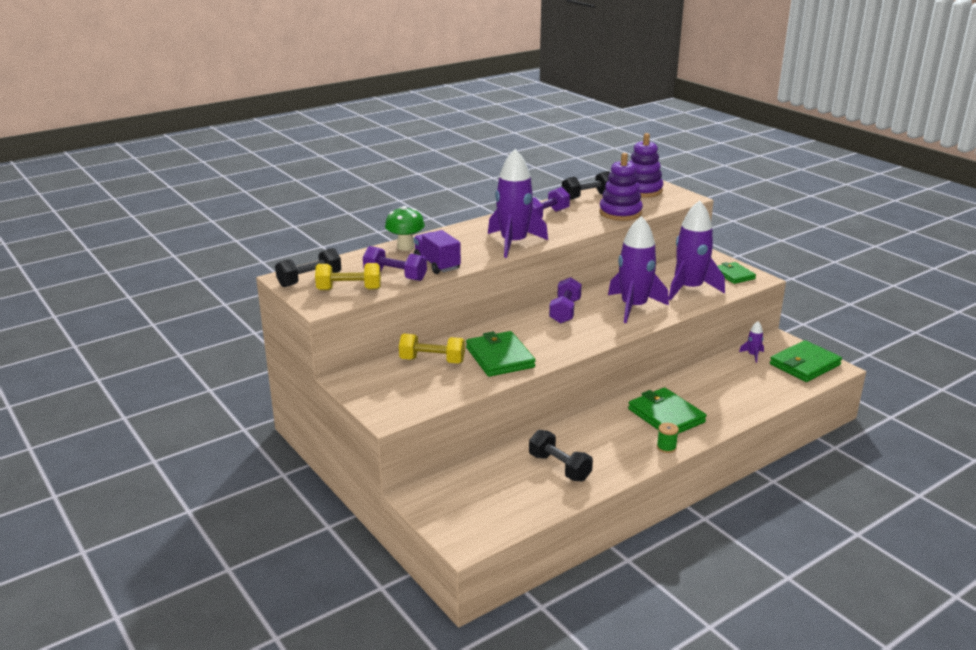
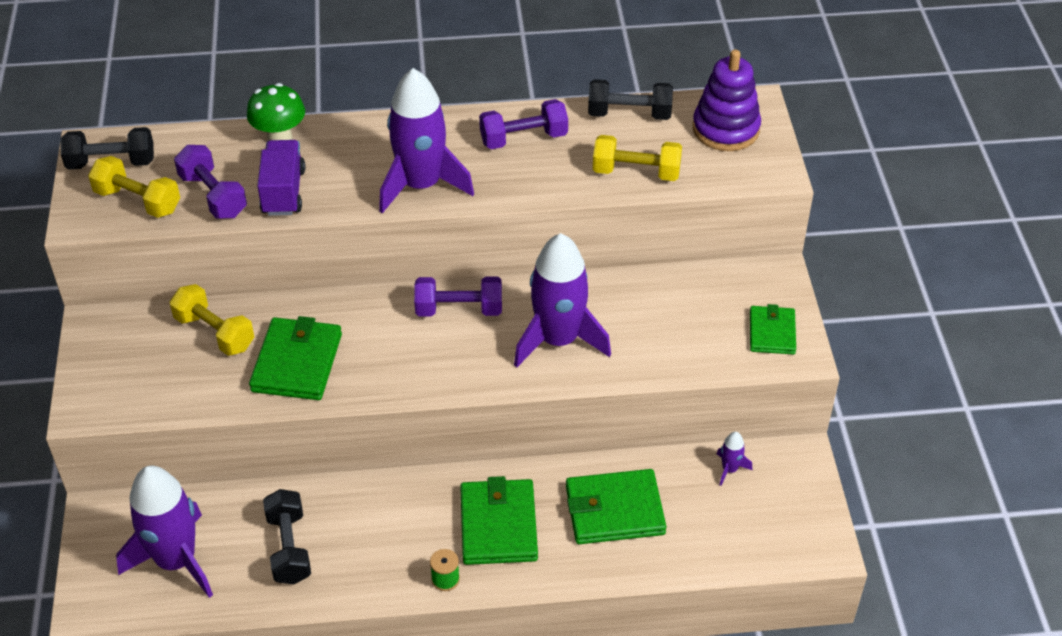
camera: 30 degrees right, 20 degrees up
(565, 311) = (459, 309): purple dumbbell -> purple dumbbell turned 45 degrees clockwise
(620, 213) = (636, 172): purple stacking toy -> yellow dumbbell
(689, 289) = (675, 335): purple rocket -> purple rocket (176, 560)
(805, 364) = (786, 521): green wallet -> green wallet (614, 510)

